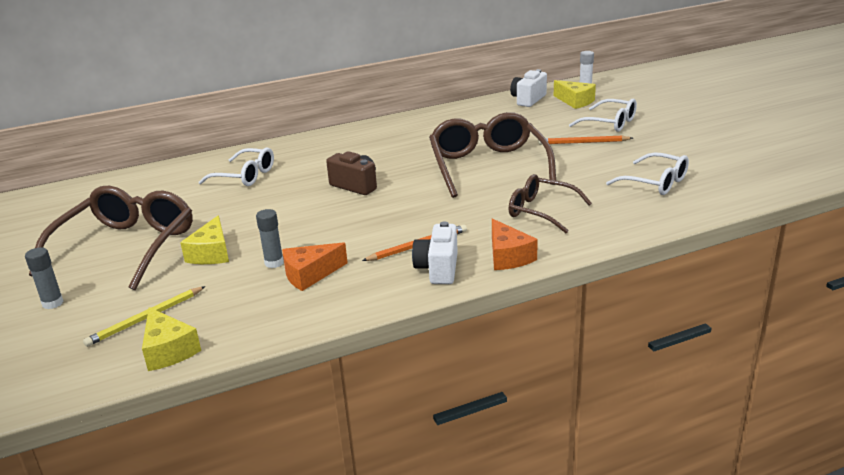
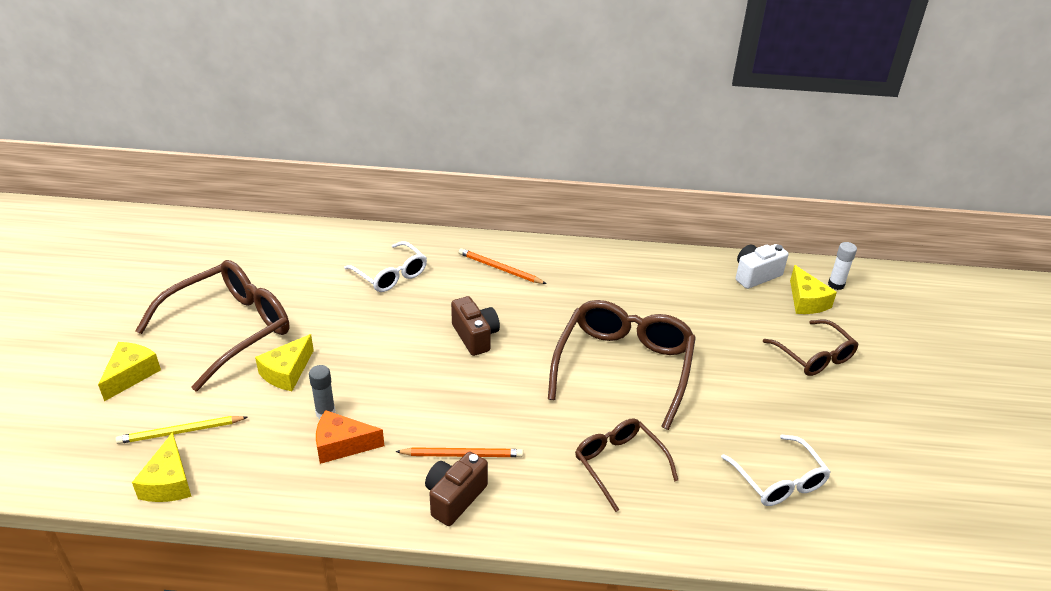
camera: 25 degrees right, 10 degrees up
(53, 303) = (131, 375): grey glue stick -> yellow cheese
(438, 269) = (454, 498): white camera -> brown camera
(508, 256) = (532, 515): orange cheese -> none
(583, 142) = (755, 376): orange pencil -> orange pencil (499, 268)
(610, 123) = (814, 356): white glasses -> brown glasses

